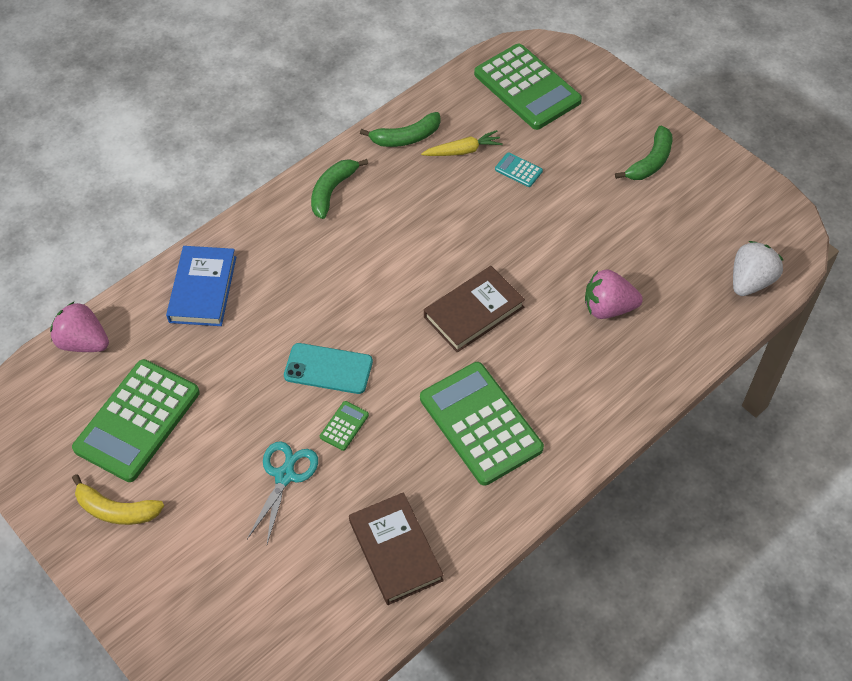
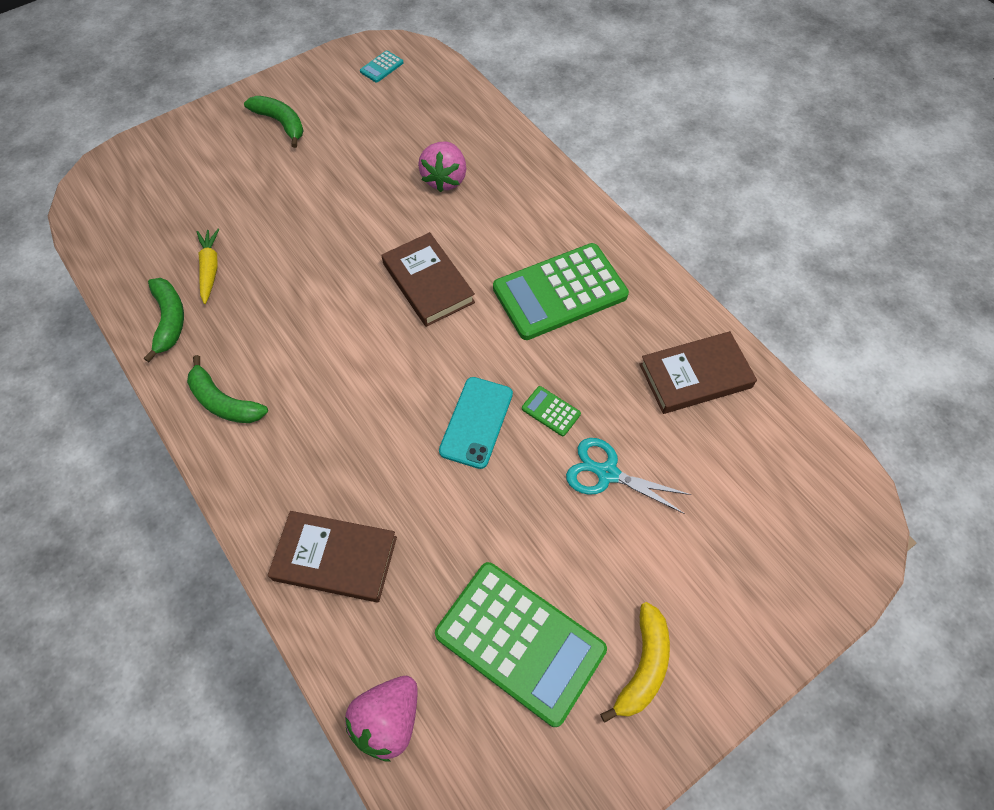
camera: 85 degrees left, 5 degrees up
(203, 289) = (335, 558): blue book -> brown book
(518, 170) = (255, 224): turquoise calculator -> turquoise calculator (381, 67)
(527, 87) = (142, 203): green calculator -> none
(750, 281) = (437, 82): white strawberry -> none

